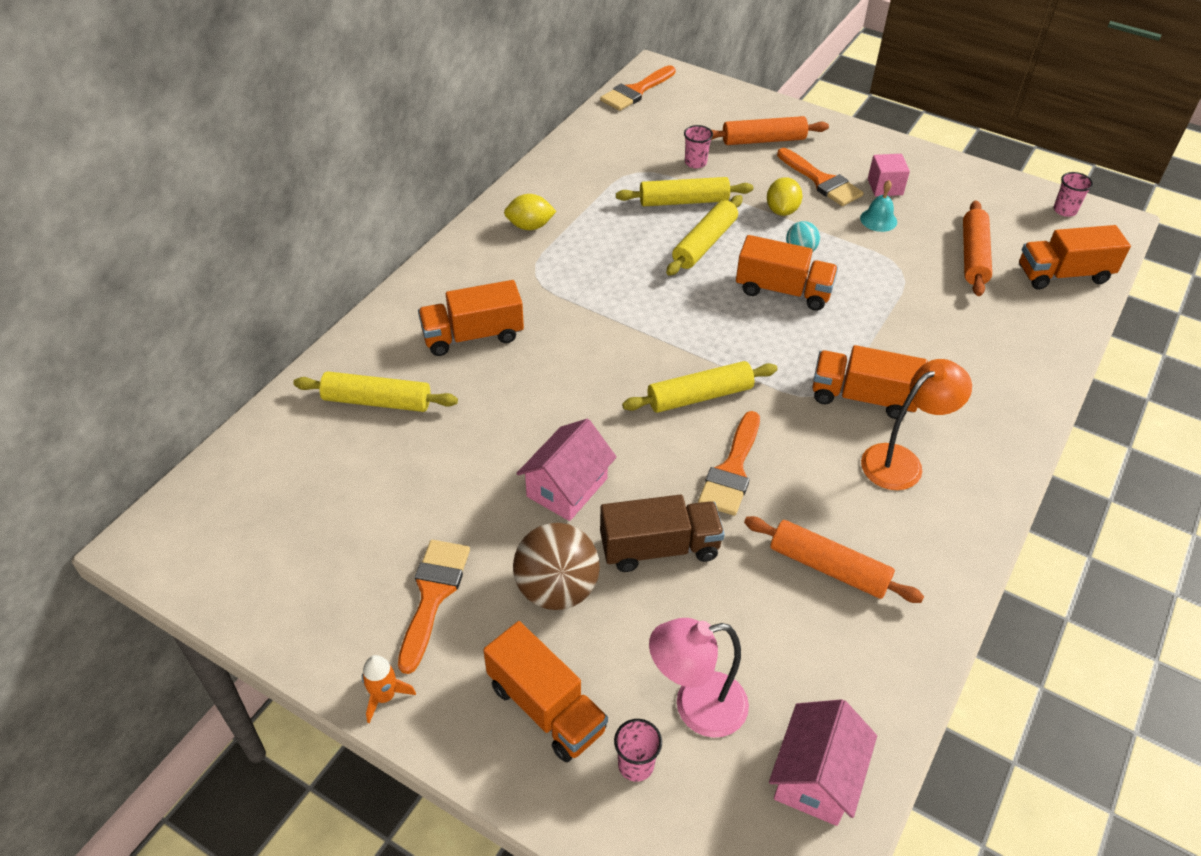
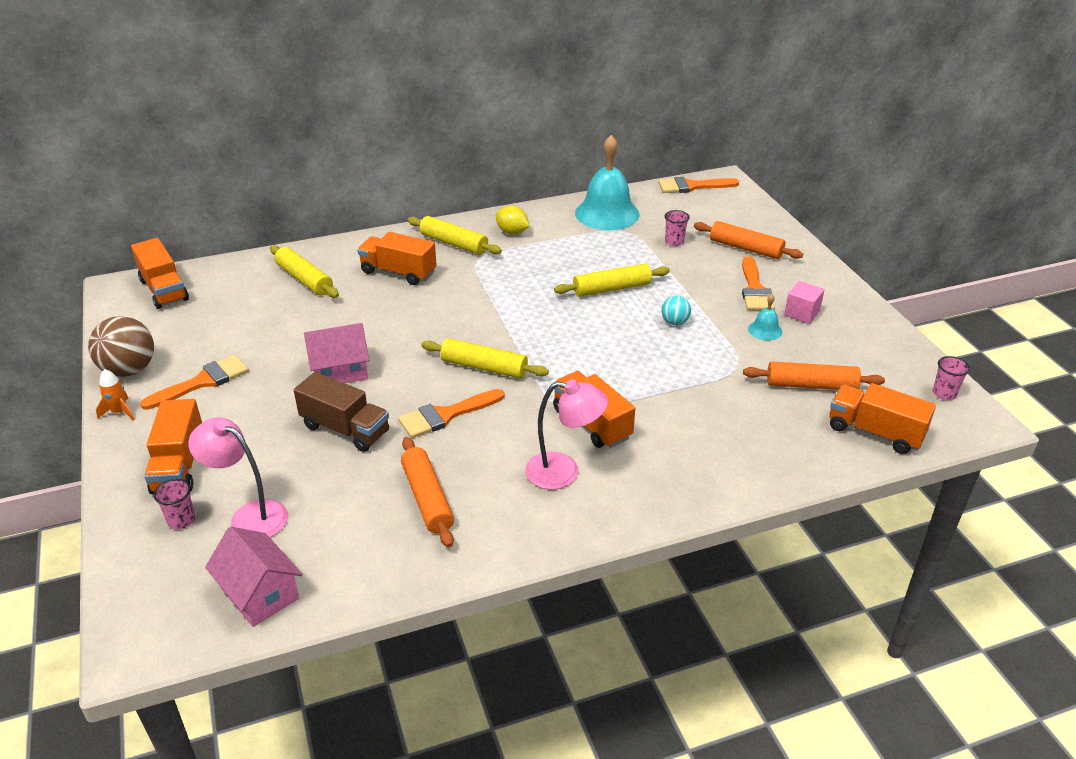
camera: 40 degrees right, 10 degrees down
(557, 589) = (264, 415): brown ball -> brown ball (129, 370)
(595, 159) = (607, 213): none -> turquoise bell
(683, 201) = (633, 260): yellow rolling pin -> yellow rolling pin (454, 243)
(782, 210) = (697, 293): yellow lemon -> none
(783, 291) = (627, 338): orange truck -> orange truck (164, 290)
(816, 777) = (260, 593): pink house -> pink house turned 75 degrees clockwise
(901, 461) = (564, 472): orange lamp -> pink lamp
(973, 256) = (811, 385): orange rolling pin -> orange rolling pin turned 45 degrees clockwise

